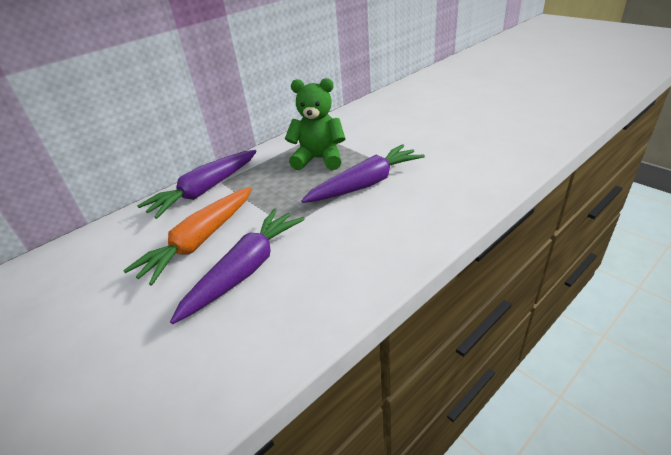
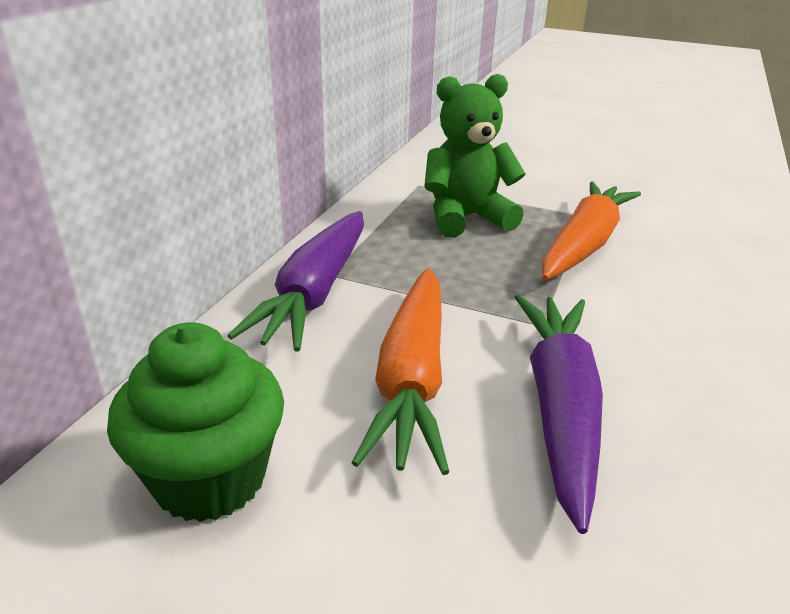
camera: 30 degrees left, 5 degrees down
(89, 265) = (210, 478): none -> green cupcake
(365, 184) = (584, 244): purple carrot -> orange carrot

